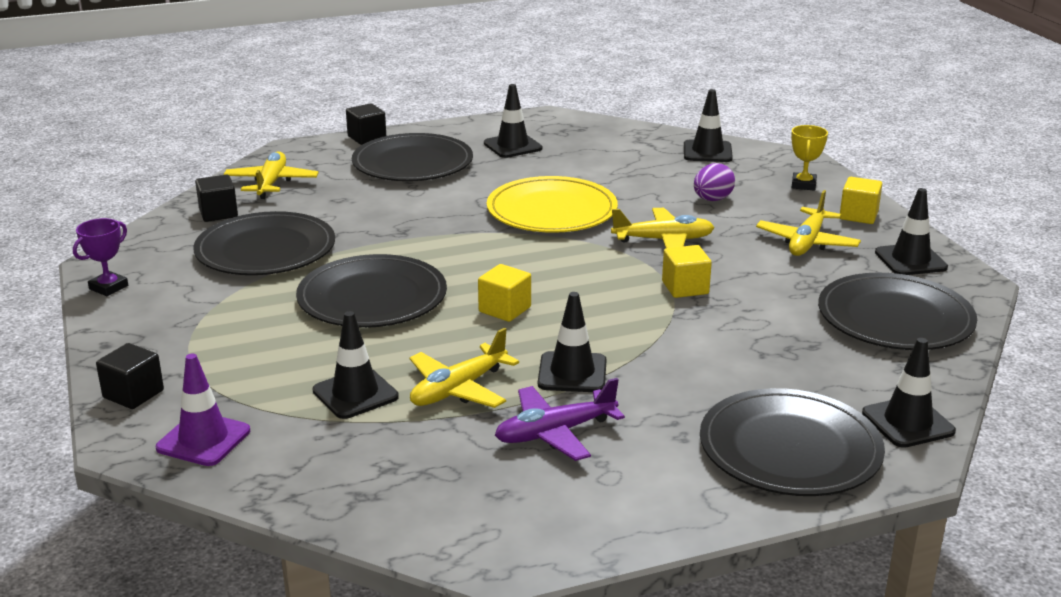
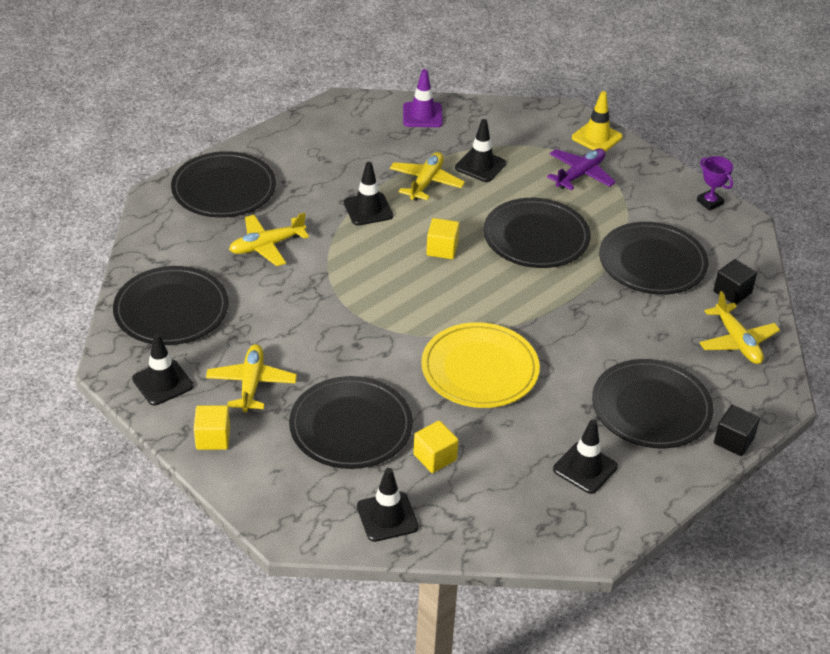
camera: 155 degrees right, 15 degrees up
(108, 287) = (710, 202): purple trophy -> purple trophy turned 45 degrees counterclockwise
(133, 394) = (597, 137): black cube -> yellow traffic cone
(203, 439) = (531, 123): purple traffic cone -> purple traffic cone (422, 115)
(555, 433) = (355, 168): purple plane -> purple plane (580, 174)
(663, 240) = (369, 354): yellow plane -> yellow plane (267, 246)
(685, 288) = (330, 302): yellow cube -> yellow cube (435, 457)
(712, 199) = (351, 426): purple egg -> black plate
(803, 185) = (273, 478): yellow trophy -> none
(908, 422) = (158, 222): black traffic cone -> none

